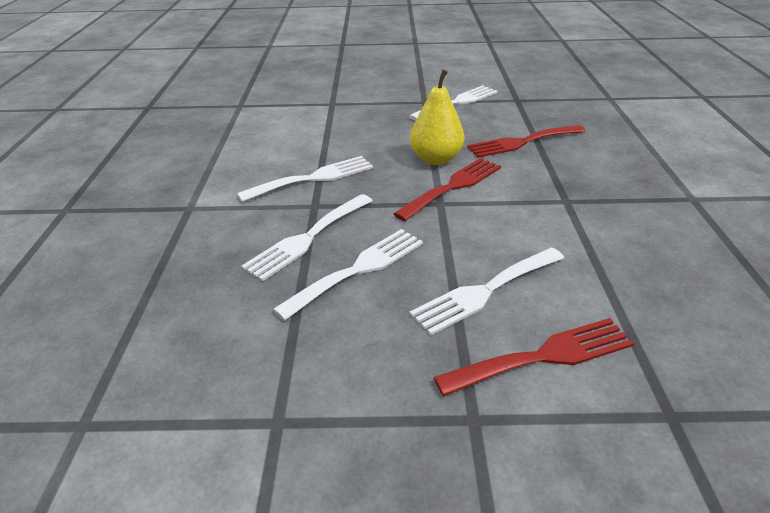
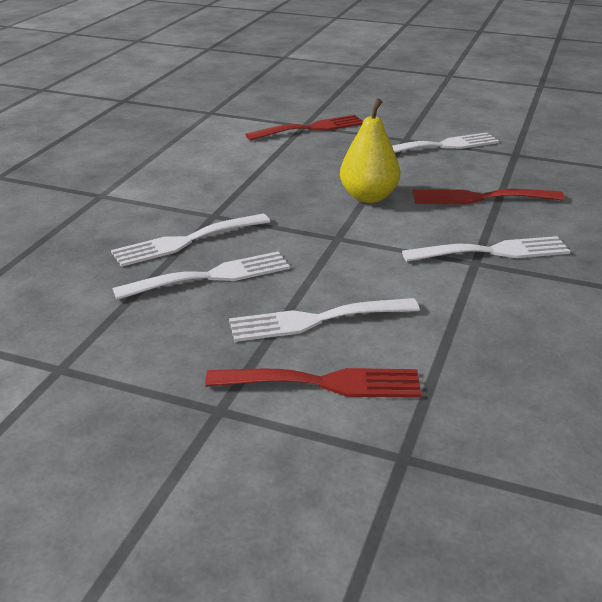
camera: 20 degrees right, 5 degrees down
(313, 178) = (231, 192): white fork -> white fork (493, 251)
(453, 186) = (364, 225): red fork -> red fork (311, 128)

